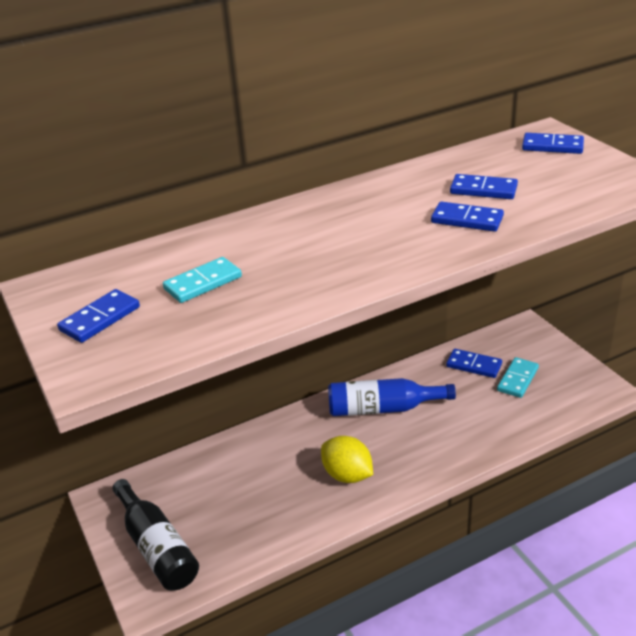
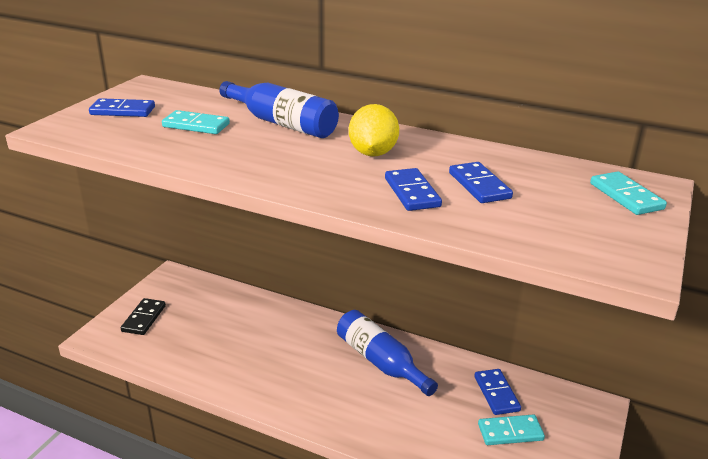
camera: 50 degrees right, 5 degrees down
(157, 547) = (144, 318): black bottle -> black domino
(259, 236) = (282, 123): none -> blue bottle
(347, 475) = (285, 376): yellow lemon -> yellow lemon (373, 153)
(552, 146) = (626, 196): blue domino -> turquoise domino

